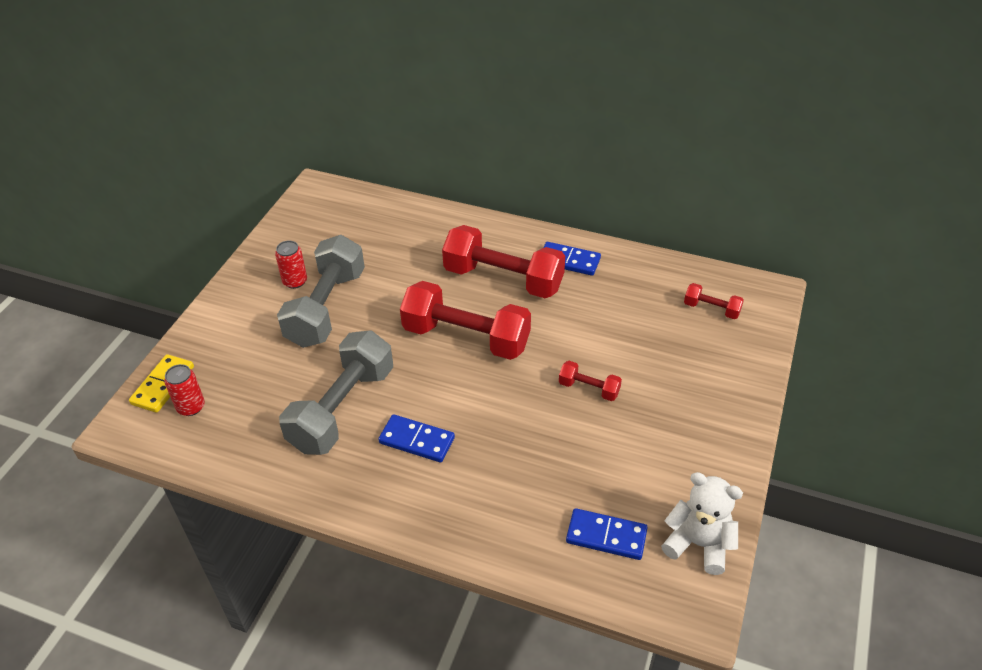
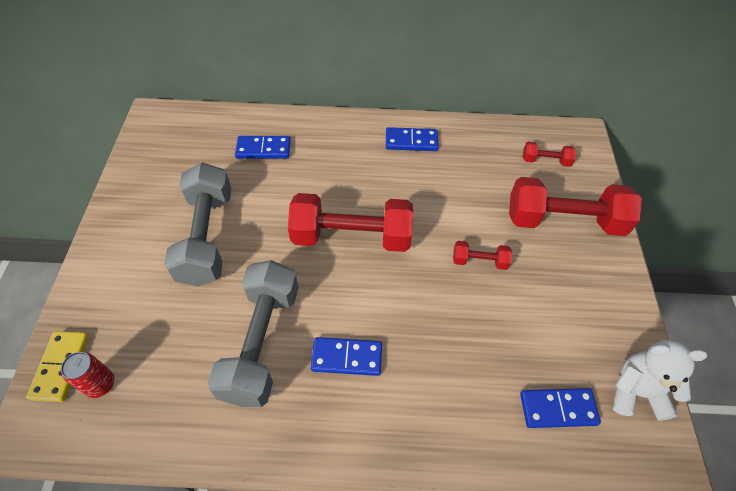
camera: 20 degrees left, 10 degrees up
(295, 281) = (165, 216): red can -> none
(411, 239) = (263, 149): none -> blue domino
(503, 279) = (362, 171): red dumbbell -> red dumbbell (564, 221)

